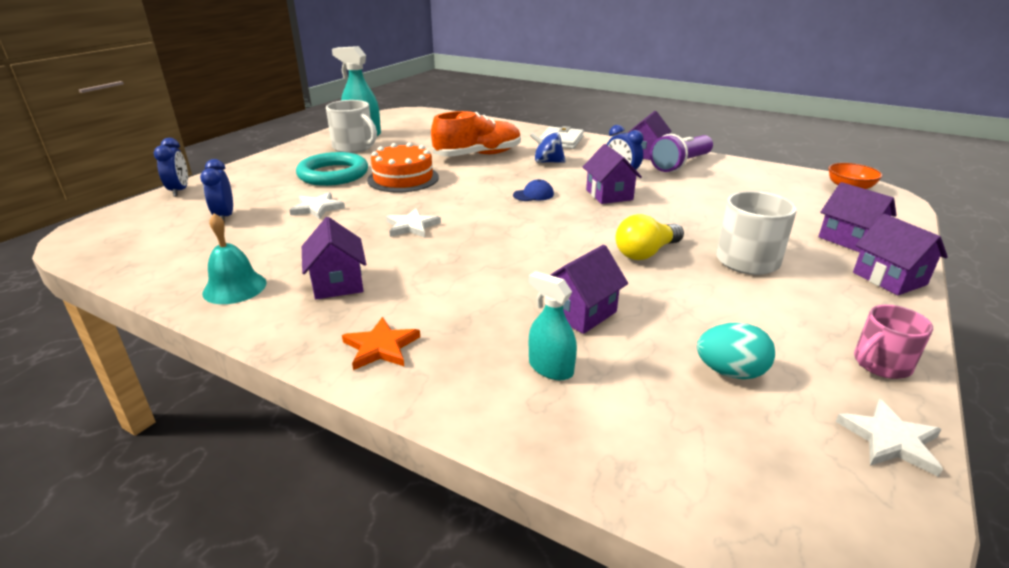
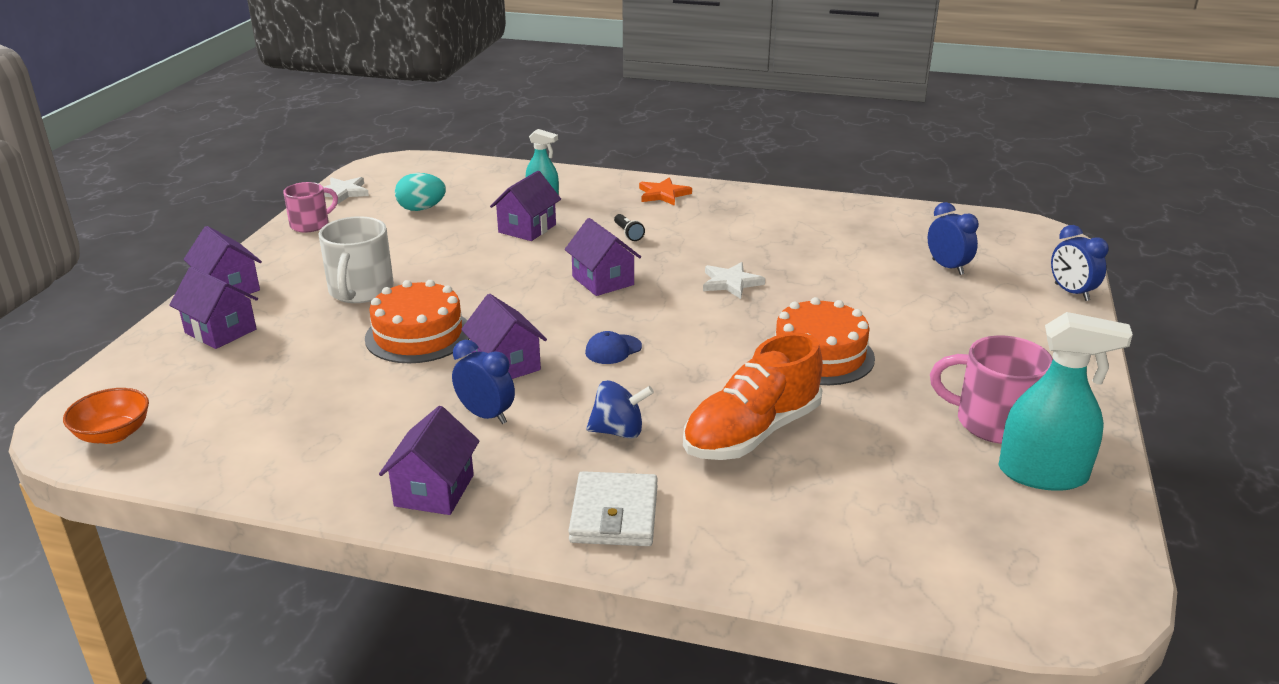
camera: 165 degrees right, 0 degrees up
(234, 287) = (819, 212): turquoise bell -> none
(317, 208) = (865, 291): white star -> none
(333, 174) = (929, 349): turquoise ring -> none
(338, 283) = (740, 224): purple house -> purple house (603, 281)
(354, 147) = (993, 422): white mug -> pink mug
(467, 288) = (628, 234): none -> black flashlight
(646, 253) = (466, 285): yellow light bulb -> none
(677, 218) = (418, 335): none -> orange cake
(680, 164) = (373, 461): purple flashlight -> none

